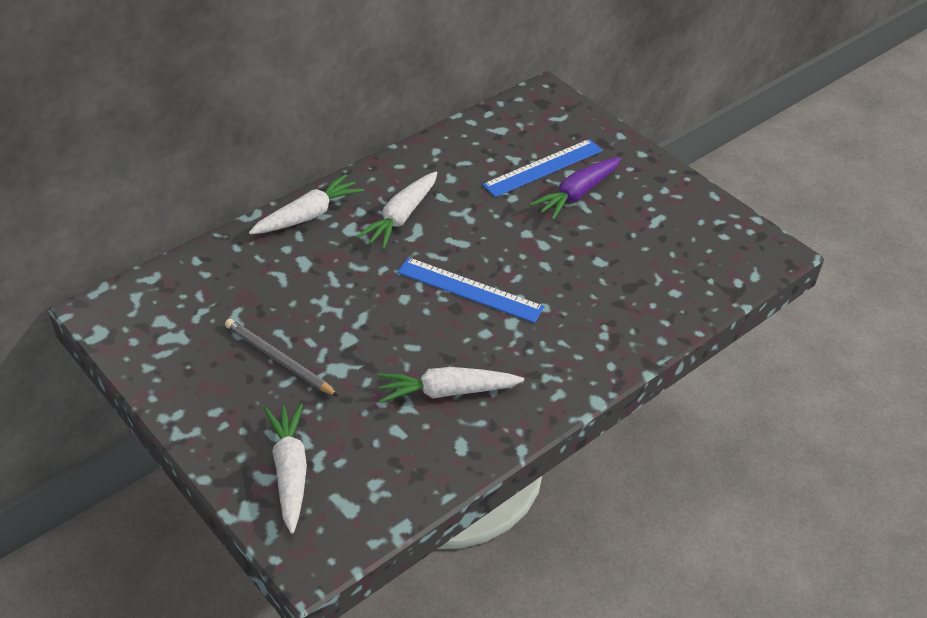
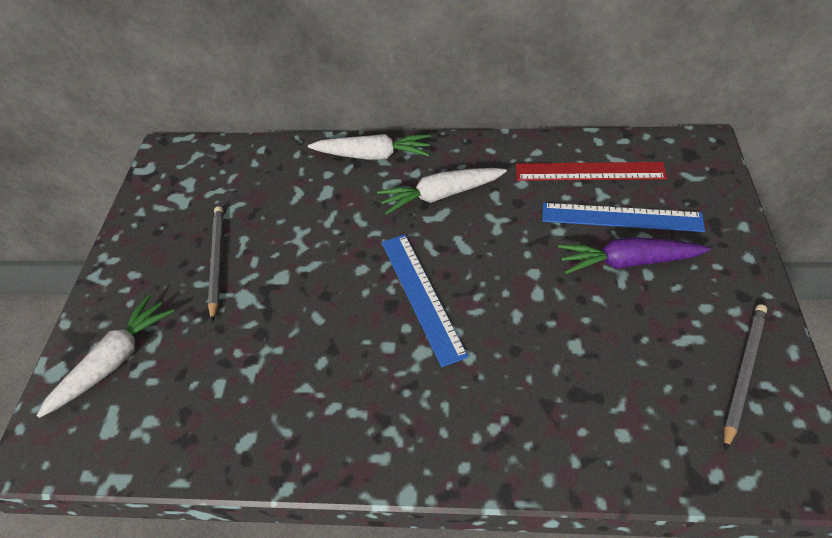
camera: 50 degrees right, 5 degrees up
(446, 392) = (294, 379): white carrot -> none
(489, 147) = (589, 172): none -> red ruler
(701, 222) = (743, 373): none -> grey pencil

